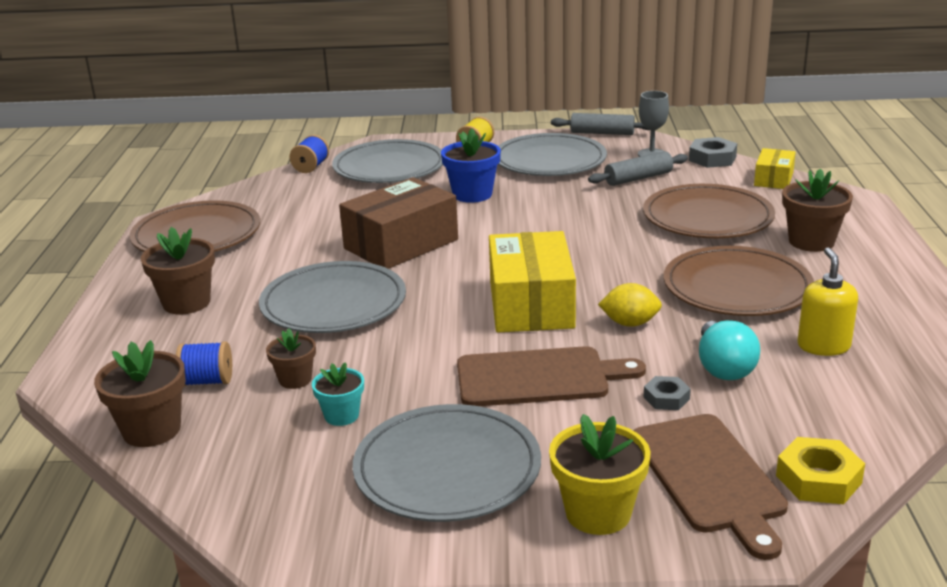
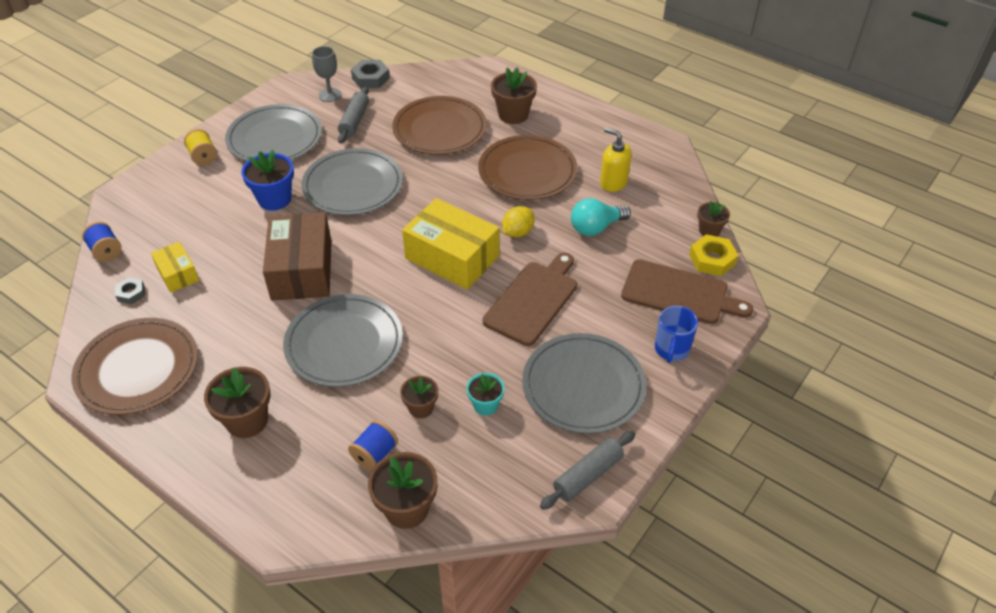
camera: 55 degrees left, 20 degrees up
(389, 167) = (170, 213): grey plate -> grey plate (353, 185)
(598, 513) = (671, 349): yellow flower pot -> blue mug
(602, 133) = (268, 93): grey rolling pin -> grey rolling pin (588, 475)
(666, 398) = (602, 265): grey nut -> grey nut (131, 293)
(723, 367) = (596, 228): turquoise light bulb -> turquoise light bulb turned 120 degrees clockwise
(773, 179) = (428, 76): yellow box -> yellow box (178, 274)
(870, 453) = (709, 231): none -> brown flower pot

